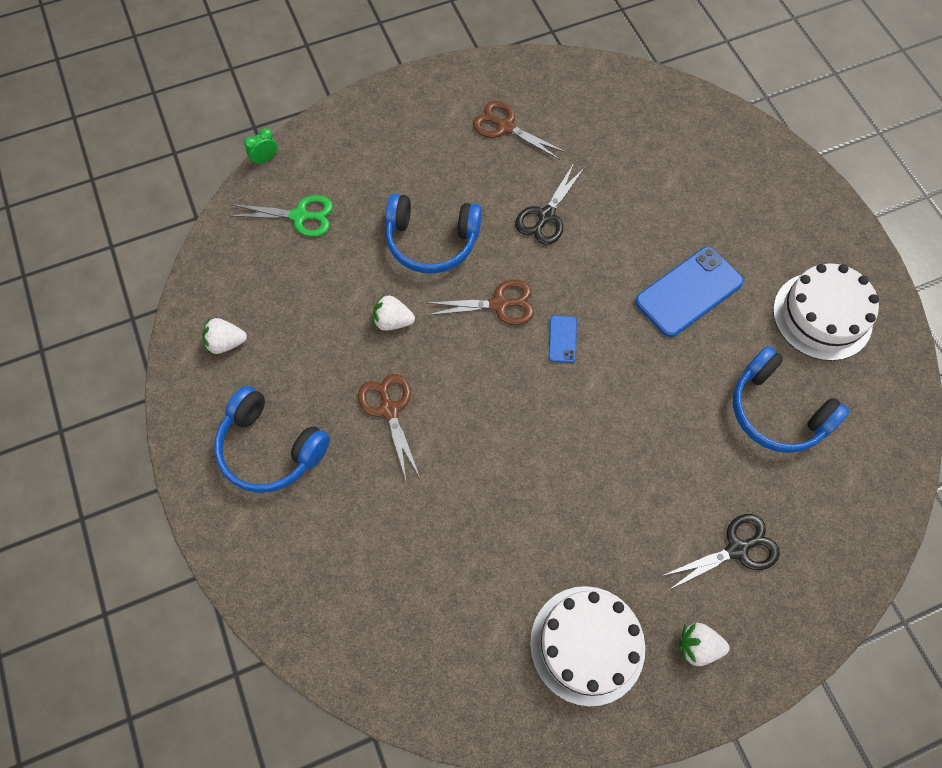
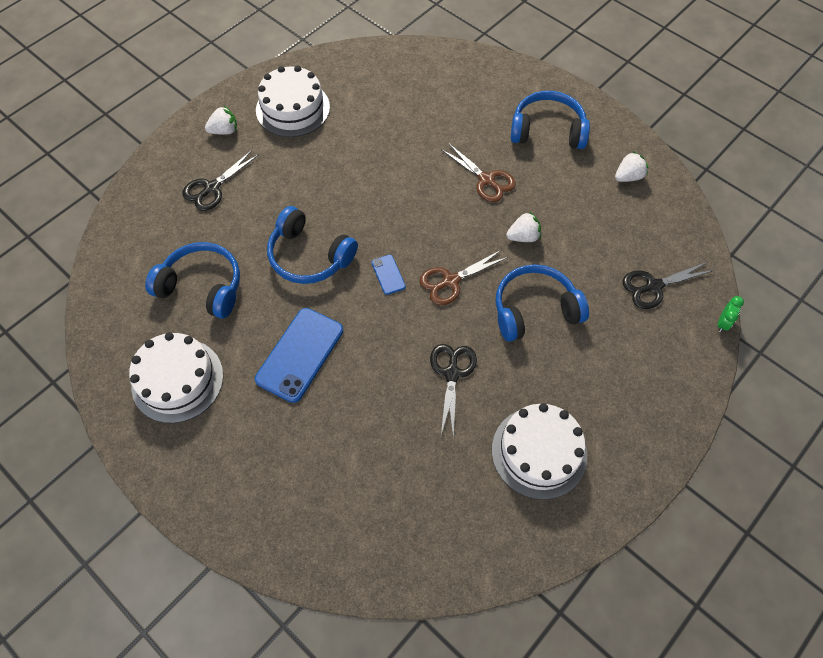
camera: 155 degrees right, 5 degrees down
(300, 216) = (653, 286): green scissors -> black scissors
(505, 127) = (539, 452): brown scissors -> white cake
(642, 398) = (309, 256): none -> blue headphones

